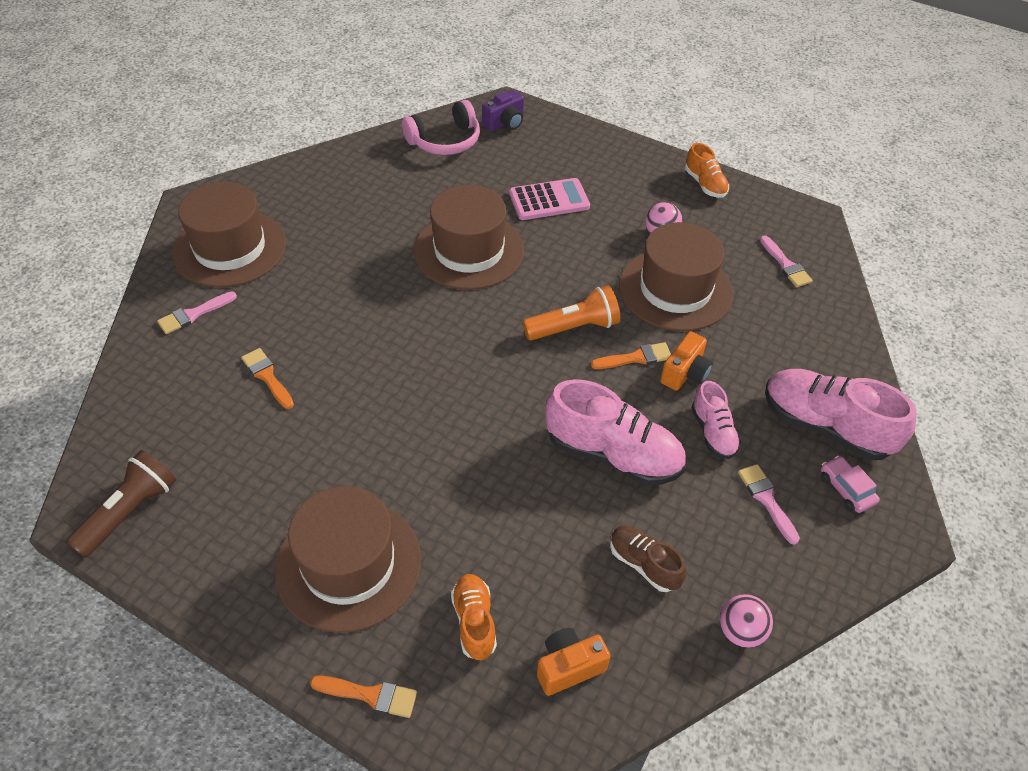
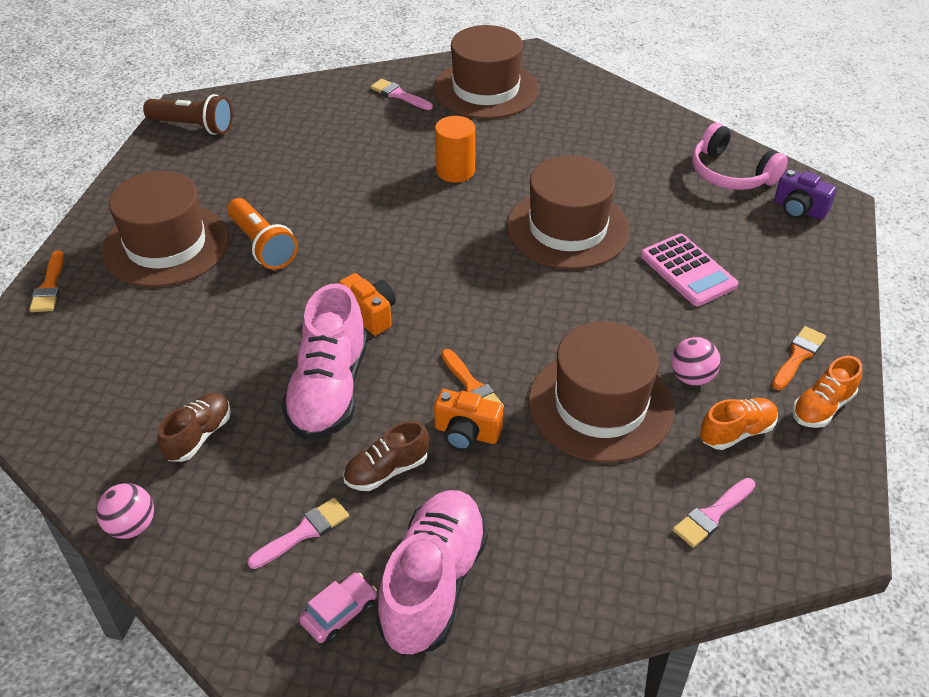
camera: 75 degrees right, 5 degrees down
(267, 376) = (346, 150): orange brush -> orange brush (798, 356)
(349, 301) = (455, 171): none -> orange cylinder
(474, 622) = (121, 330): orange shoe -> orange shoe (736, 432)
(568, 667) = (82, 400): orange camera -> orange camera (370, 314)
(573, 327) = (494, 328): orange flashlight -> orange flashlight (262, 245)
(713, 432) = (386, 471): pink shoe -> brown shoe

